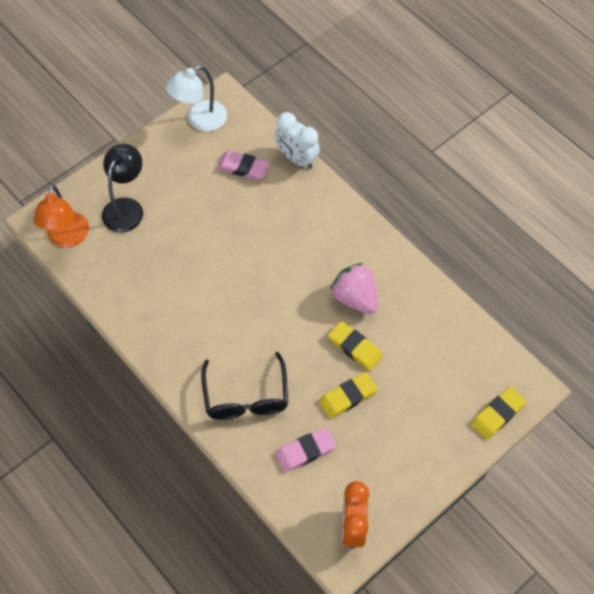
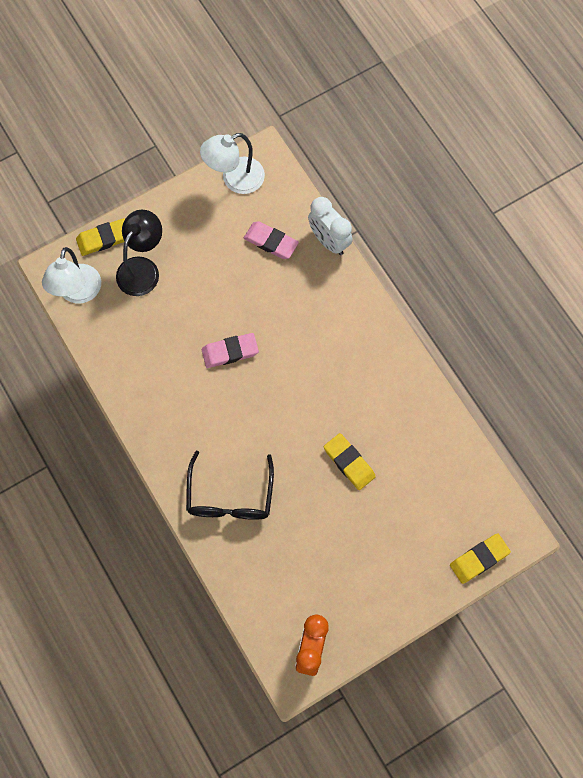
camera: 10 degrees right, 10 degrees up
(67, 238) = (78, 293): orange lamp -> white lamp
(305, 451) = (278, 563): pink eraser -> pink eraser (230, 352)
(347, 397) = (331, 514): yellow eraser -> yellow eraser (104, 239)
(355, 298) = (359, 408): pink strawberry -> none

